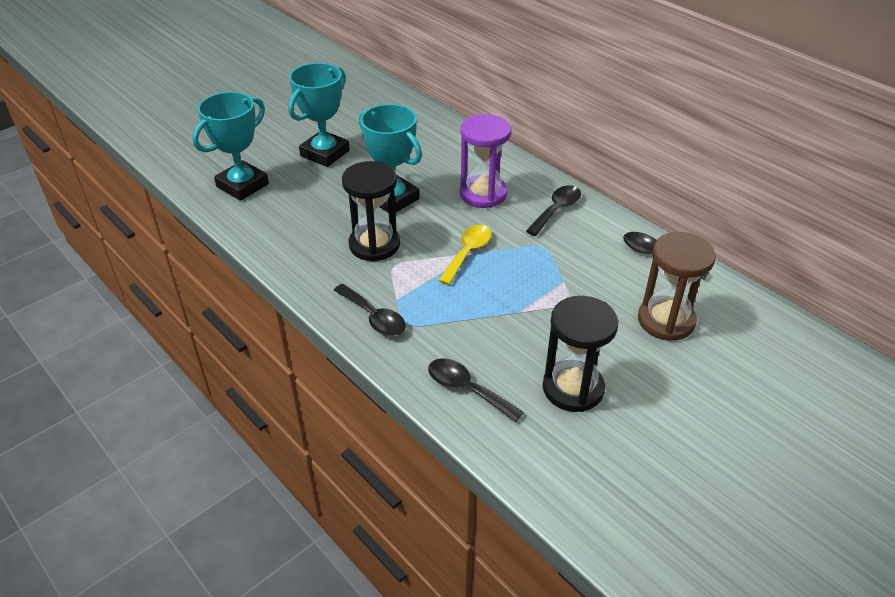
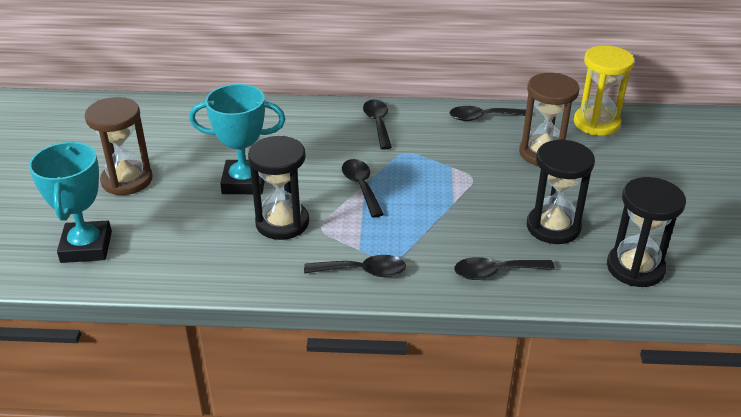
camera: 45 degrees left, 5 degrees down
(325, 153) = (127, 180): turquoise trophy -> brown hourglass
(468, 253) = (361, 186): yellow spoon -> black spoon
(483, 194) = (310, 141): purple hourglass -> none
(592, 475) = (635, 268): none -> black hourglass
(767, 326) = (596, 123): none -> yellow hourglass

